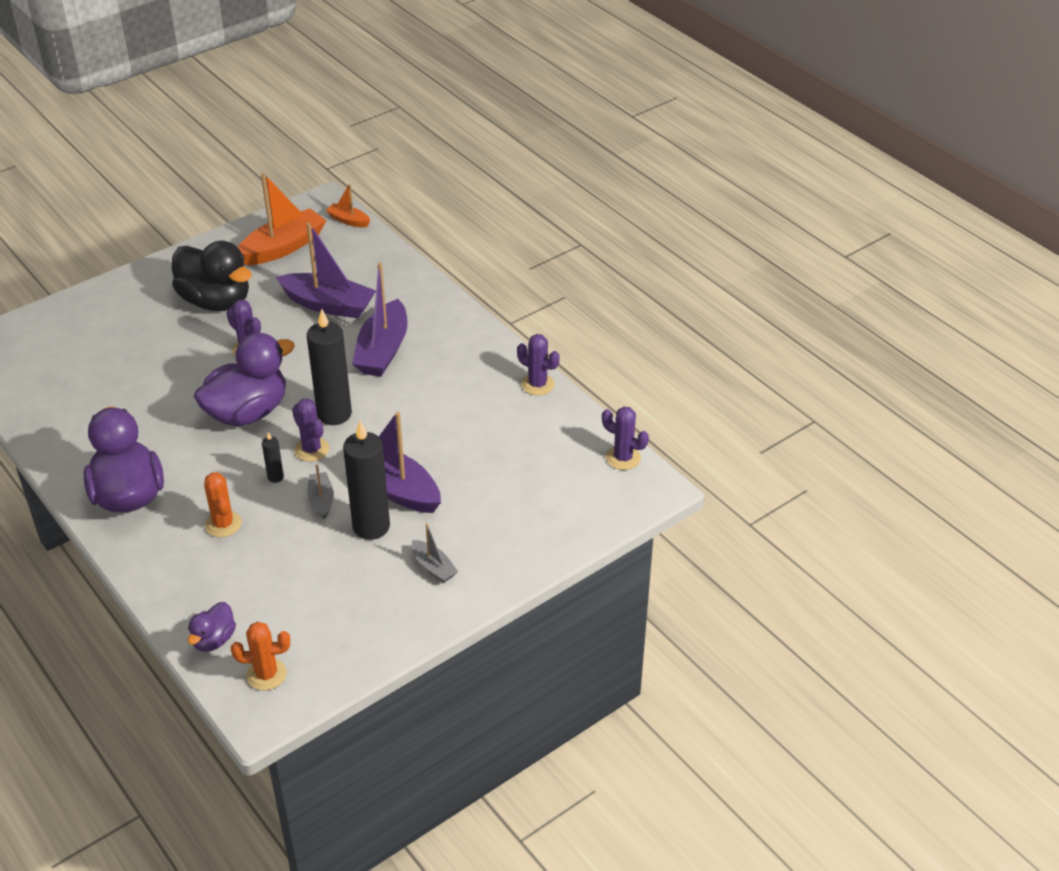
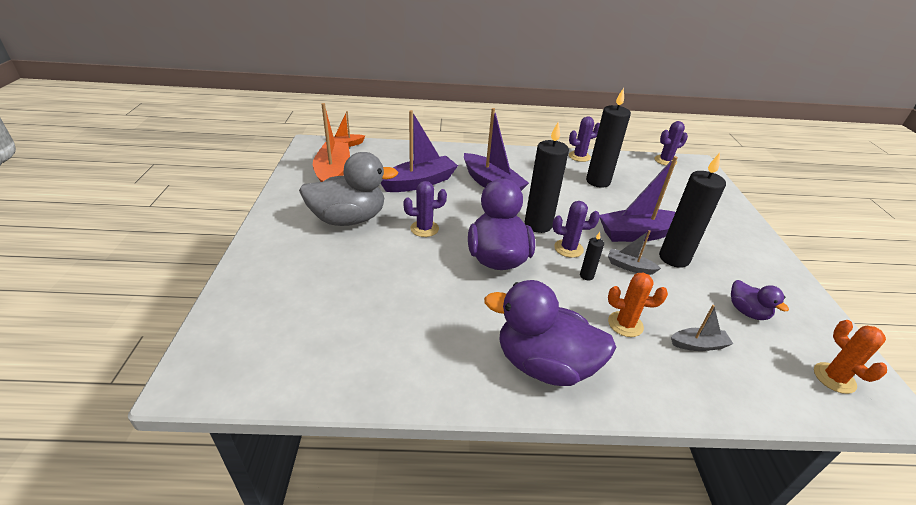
camera: 55 degrees left, 5 degrees down
(214, 640) = (779, 392): purple duck -> purple duck (747, 312)
(216, 301) = (348, 219): black duck -> grey duck
(266, 674) = (834, 378): orange cactus -> orange cactus turned 45 degrees counterclockwise
(433, 567) = (732, 252): grey boat -> grey boat (698, 345)
(486, 421) = (598, 181): none -> black candle

